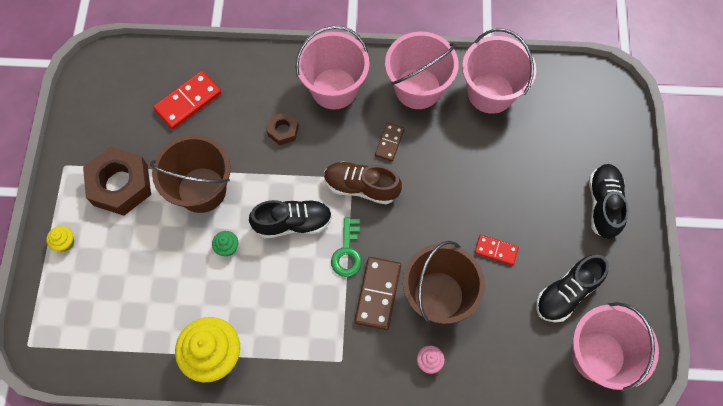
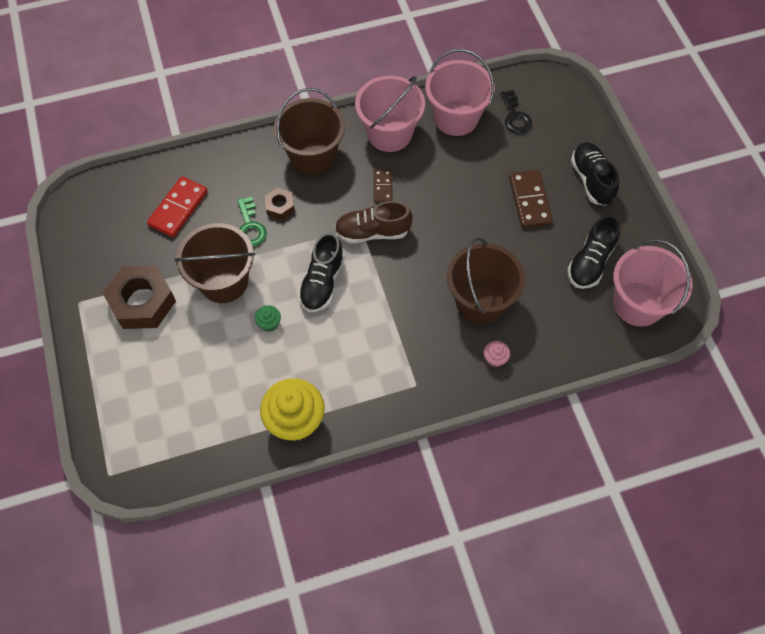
camera: 20 degrees left, 5 degrees down
(65, 242) = (108, 370): yellow cupcake -> none
(293, 223) = (322, 282): black shoe -> black shoe turned 135 degrees clockwise
(334, 88) = (313, 156): pink bucket -> brown bucket
(347, 252) = (383, 291): green key -> green key (250, 226)
(378, 294) = (425, 317): brown domino -> brown domino (530, 200)
(496, 250) = (515, 247): red domino -> none
(551, 110) = (515, 116): none -> black key

